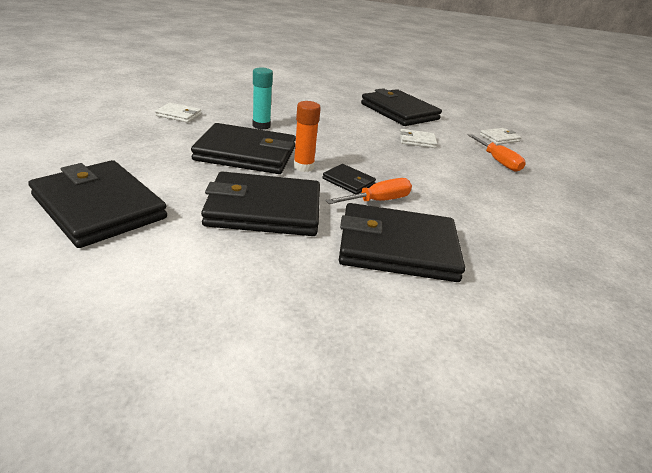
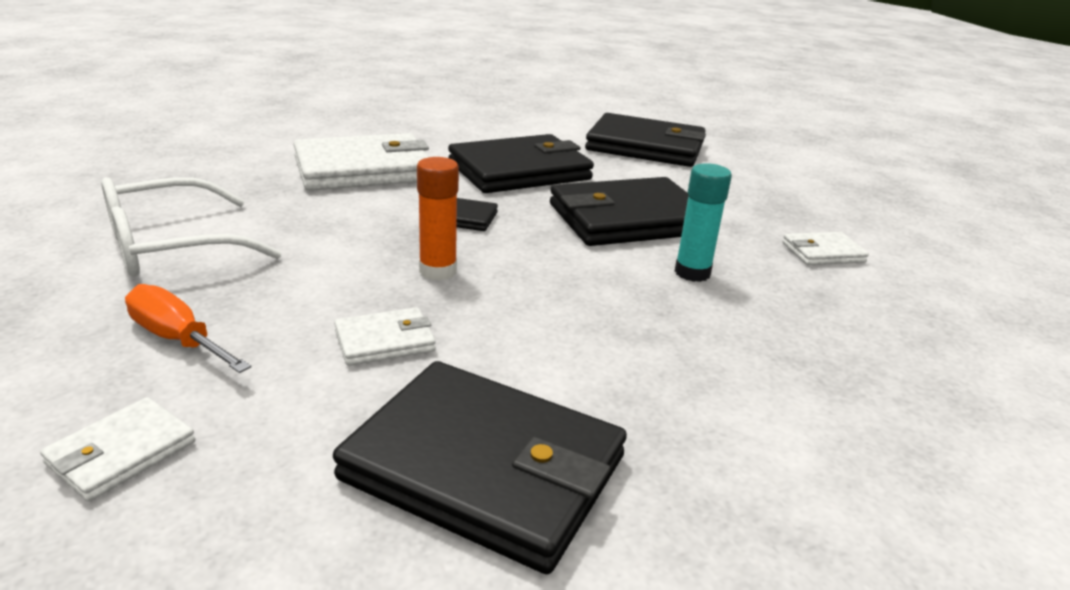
camera: 155 degrees right, 5 degrees down
(303, 167) = (537, 221): orange glue stick -> orange glue stick (438, 271)
(378, 201) = (405, 204): orange screwdriver -> none
(397, 247) = (364, 169): black wallet -> white wallet
(525, 206) = (171, 246): none -> white glasses

